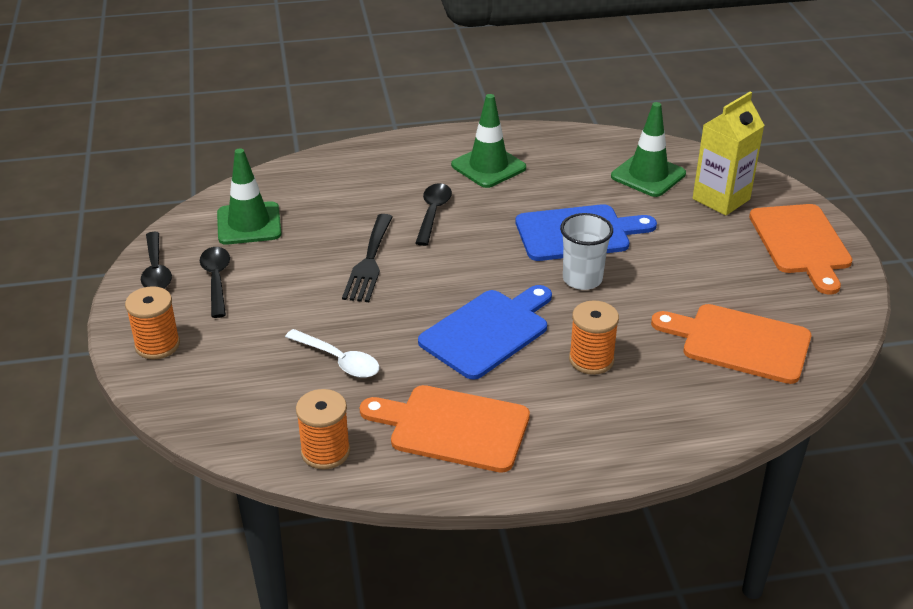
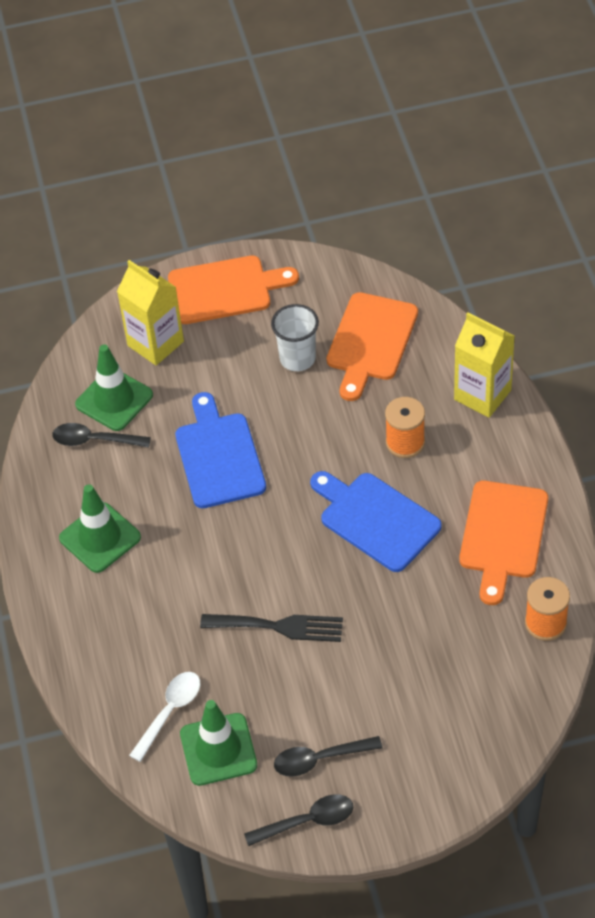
camera: 90 degrees left, 15 degrees up
(157, 345) = (426, 788): orange spool -> none
(339, 360) = (429, 630): white spoon -> white spoon (170, 712)
(433, 213) = (190, 580): black spoon -> black spoon (94, 440)
(582, 279) = (292, 451): white cup -> white cup (297, 358)
(663, 429) = (482, 395): none -> yellow carton

